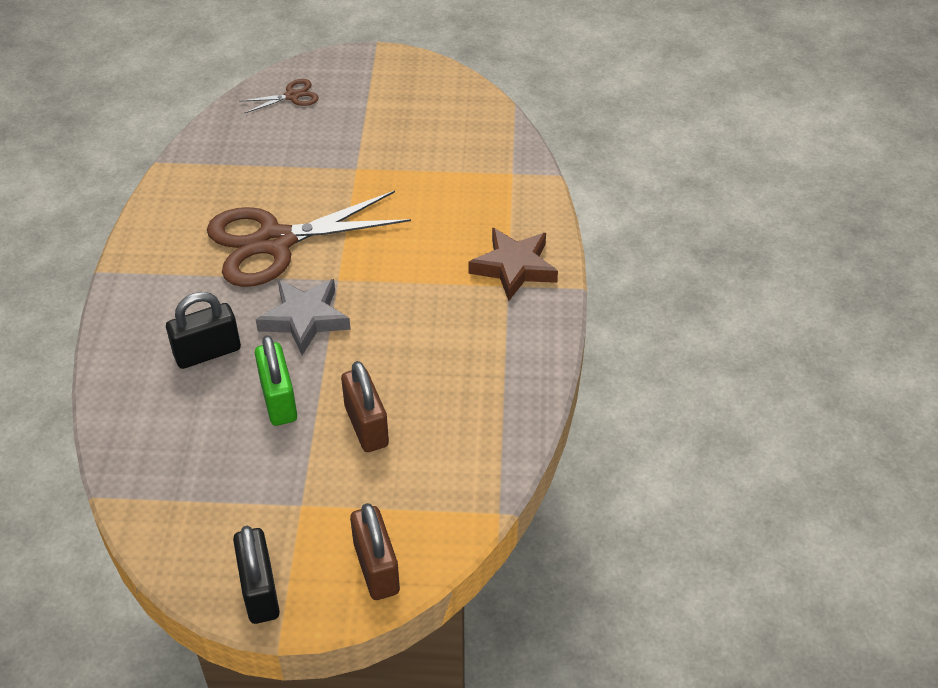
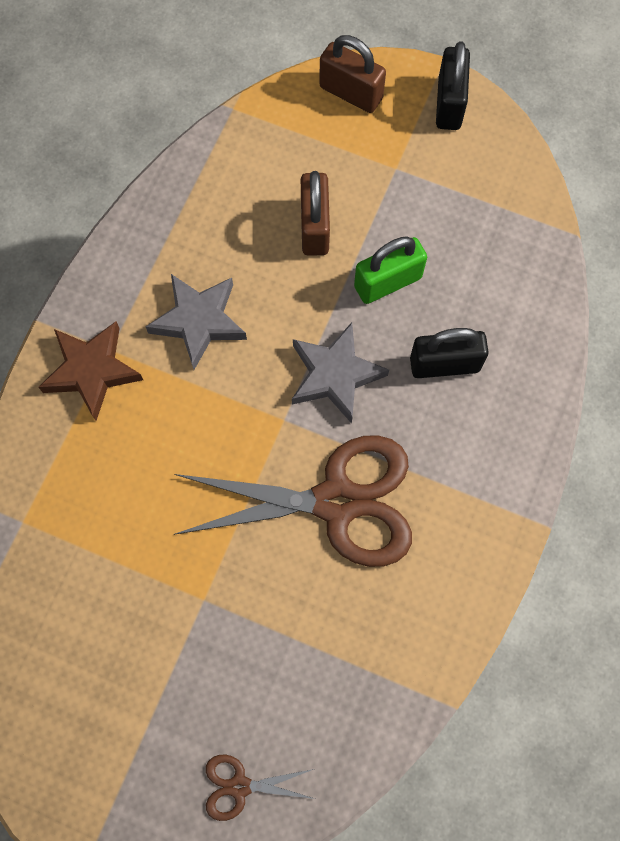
camera: 160 degrees left, 25 degrees up
(278, 400) = (388, 282): green padlock -> green padlock turned 60 degrees clockwise
(376, 568) = (351, 93): brown padlock -> brown padlock turned 60 degrees counterclockwise
(441, 324) = (199, 321): none -> grey star

